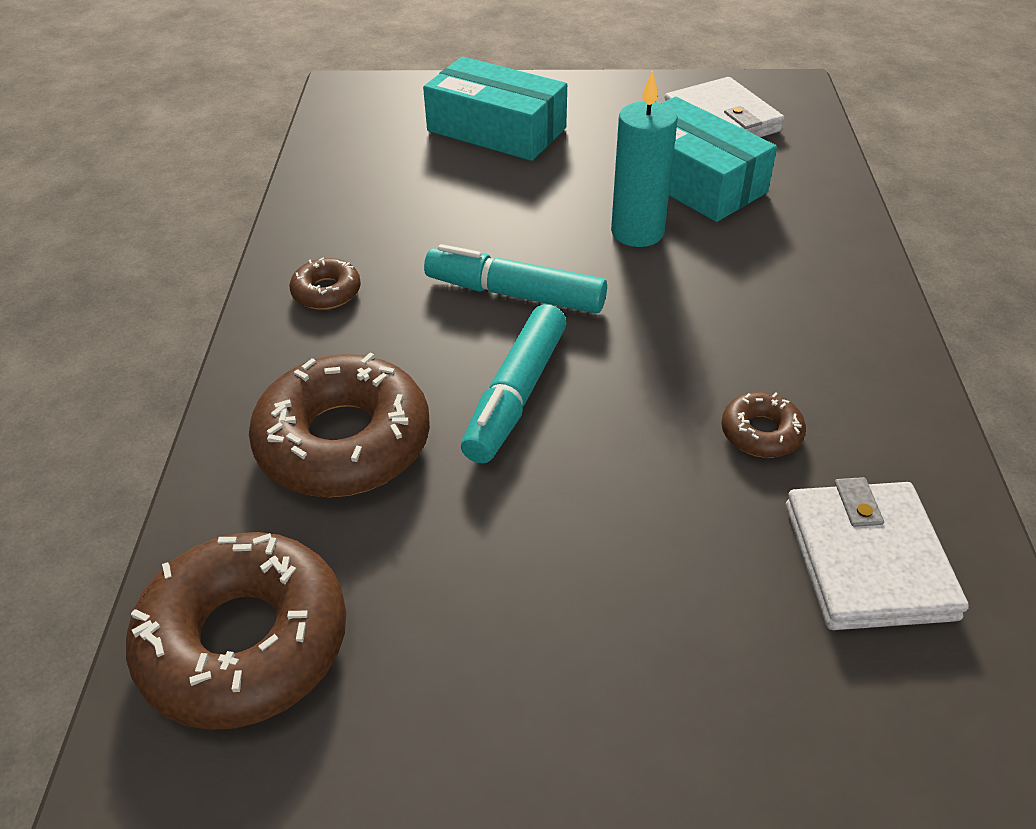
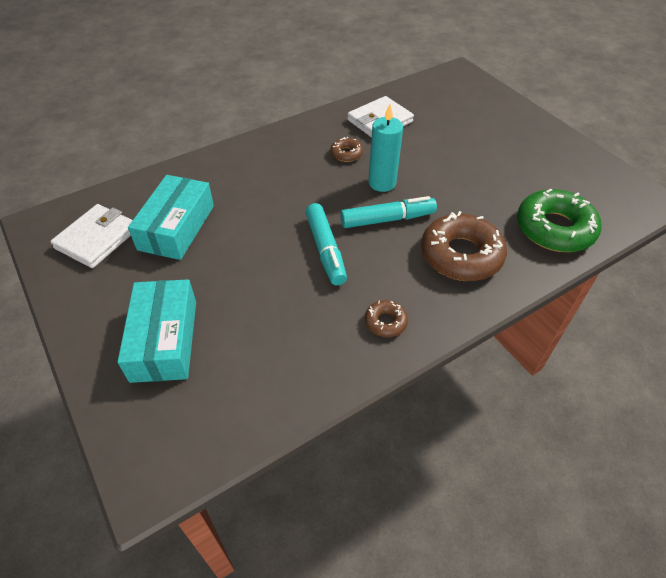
camera: 125 degrees left, 5 degrees up
(245, 642) = (554, 229): brown donut -> green donut
(637, 232) = (242, 229): turquoise candle -> turquoise candle (382, 183)

